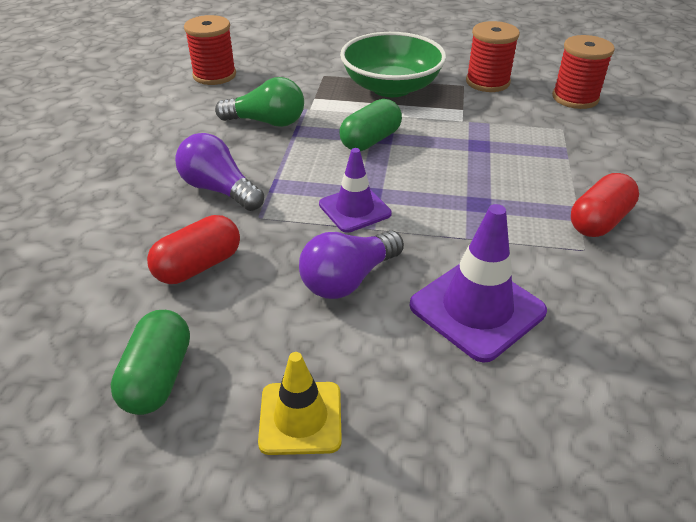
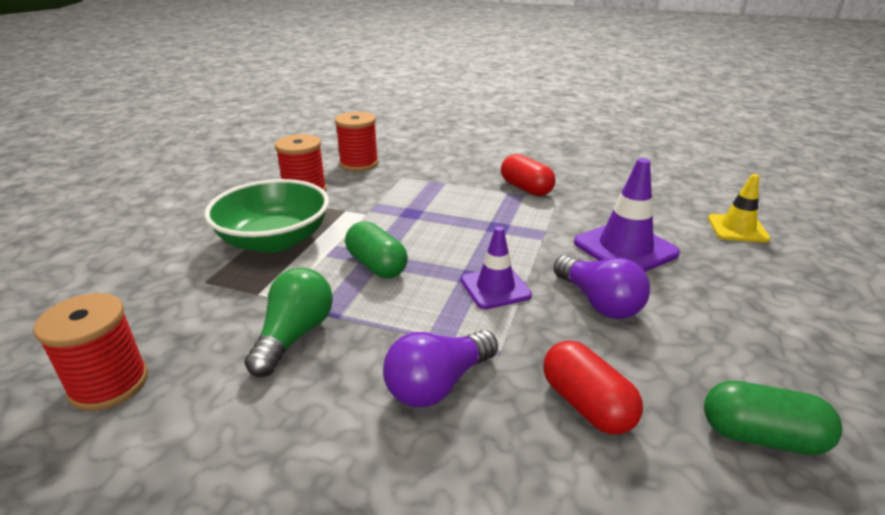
camera: 80 degrees left, 10 degrees down
(300, 418) = (766, 342): yellow traffic cone -> yellow traffic cone (737, 228)

